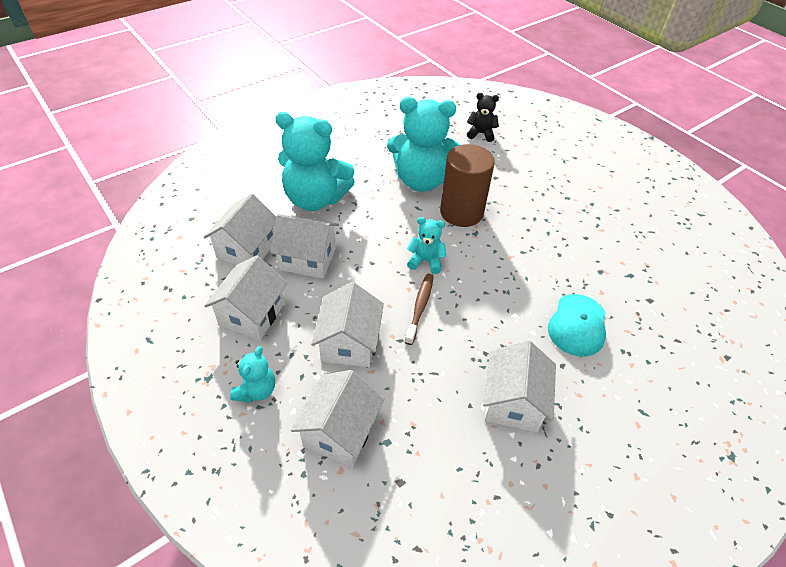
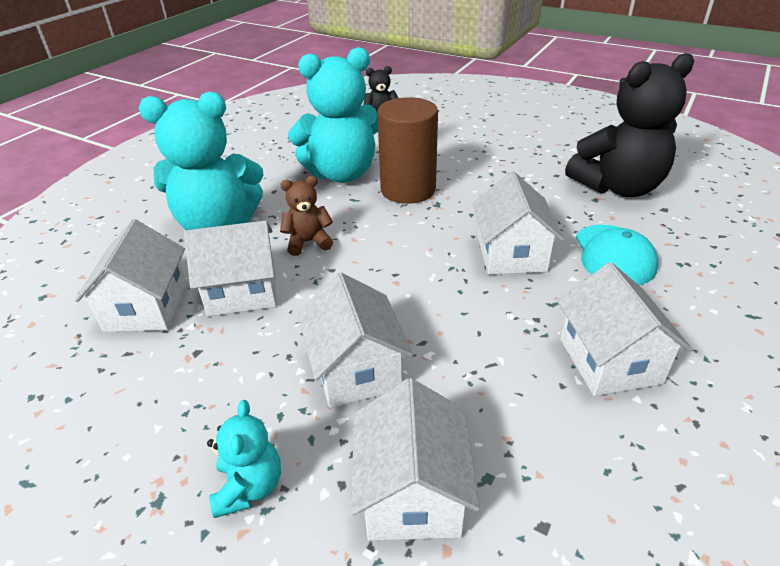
camera: 20 degrees left, 10 degrees down
(252, 314) = (192, 384): white house -> white house (511, 254)
(367, 234) = (308, 242): none -> brown teddy bear
(420, 307) = (423, 297): brown toothbrush -> none
(426, 261) = (398, 247): turquoise teddy bear -> none
(627, 267) = (618, 187): none -> black teddy bear

